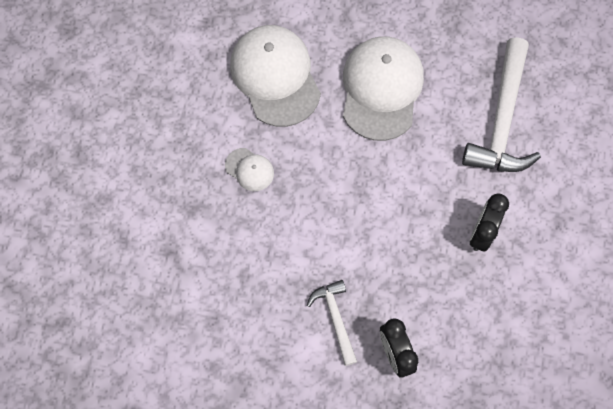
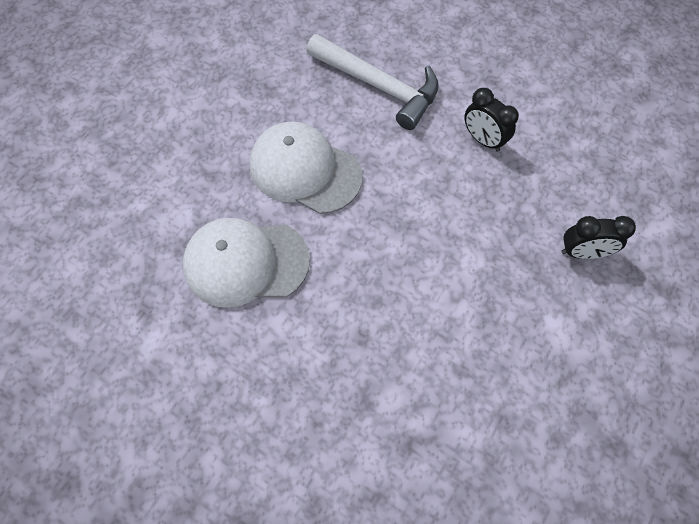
camera: 70 degrees left, 5 degrees down
(249, 169) = (342, 324): white cap -> none
(335, 318) = (534, 294): white hammer -> none

